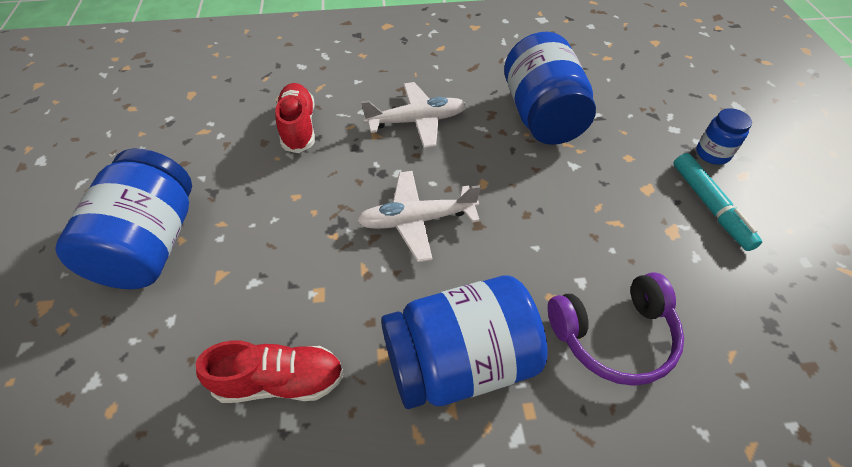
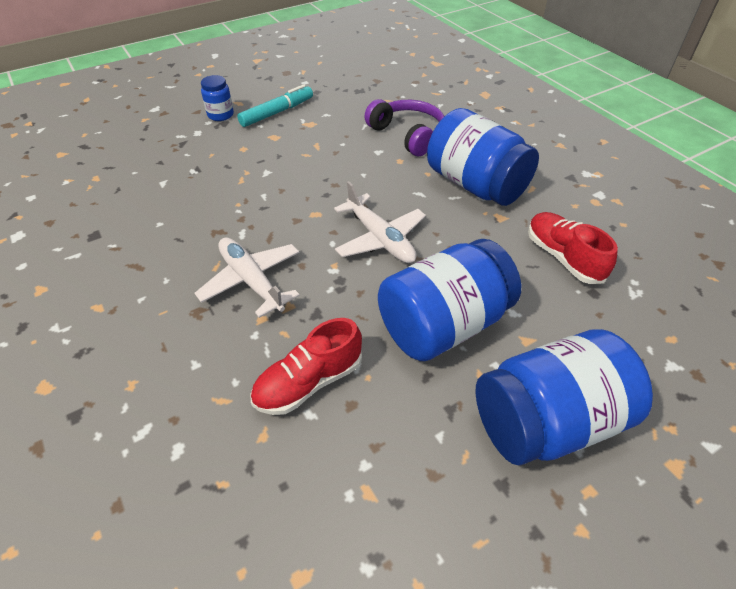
camera: 115 degrees left, 5 degrees down
(541, 116) = (207, 200): blue jar -> blue jar (443, 325)

